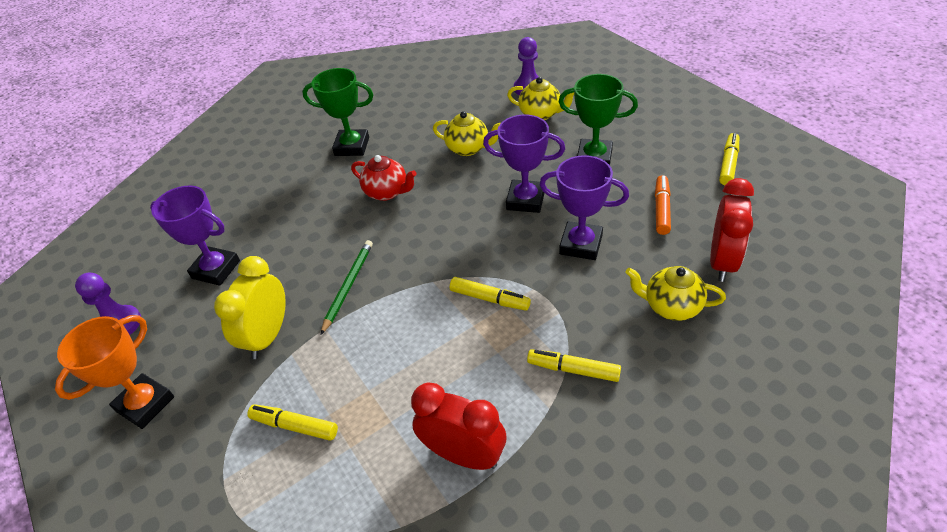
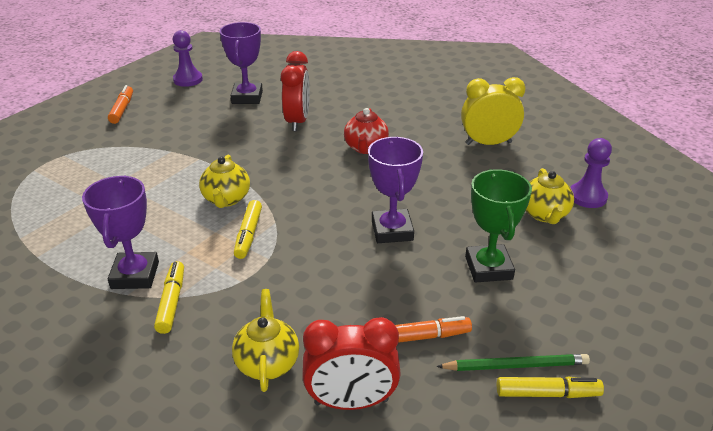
camera: 65 degrees right, 10 degrees down
(145, 404) = (122, 109): orange trophy -> orange marker
(268, 336) = (186, 137): yellow clock -> yellow clock (488, 143)
(295, 426) = (105, 170): yellow marker -> none
(348, 286) = (245, 157): green pencil -> green pencil (515, 365)
(352, 146) = (418, 115): green trophy -> none
(464, 455) = (79, 255): red clock -> red clock (297, 121)
(468, 148) = (454, 178): yellow teapot -> yellow teapot (226, 199)
(581, 244) = (340, 280): purple trophy -> purple trophy (135, 275)

